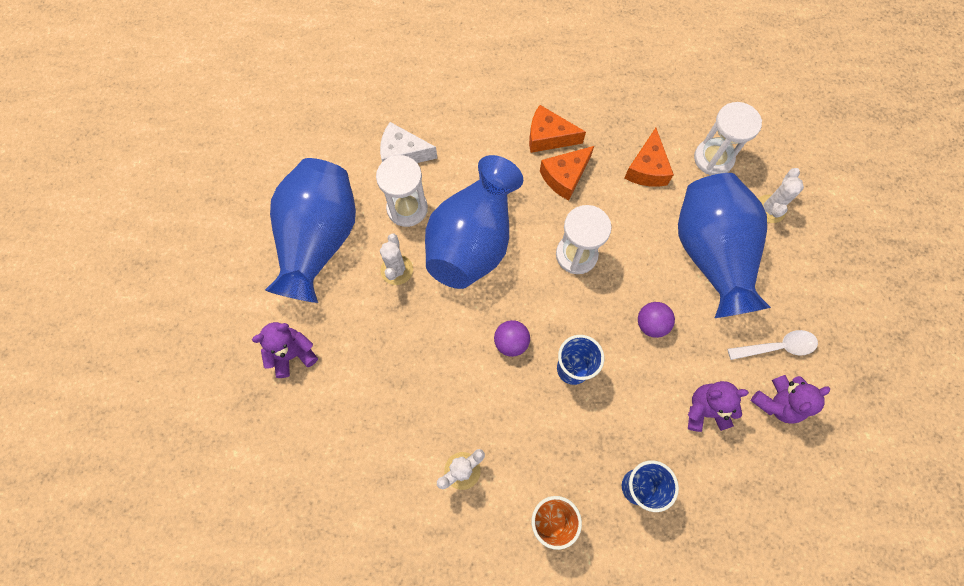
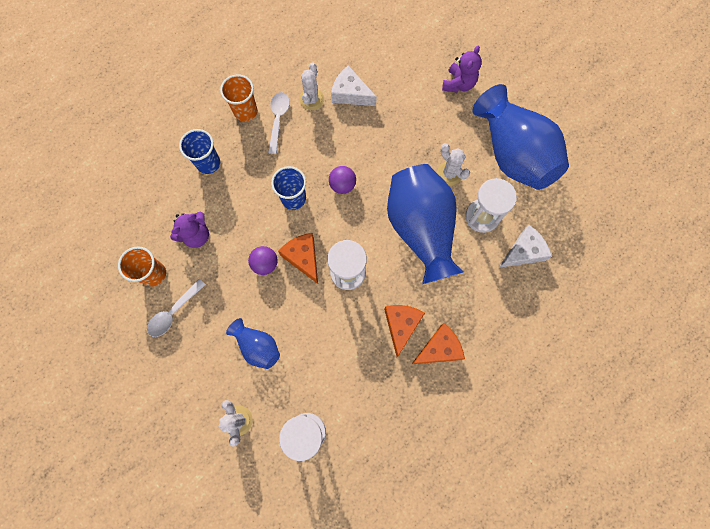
camera: 140 degrees right, 5 degrees up
(414, 440) = (350, 94): none -> white cheese
(520, 476) = (278, 119): none -> white spoon
(647, 168) = (349, 381): orange cheese -> orange cheese (303, 257)
(711, 255) = (257, 346): blue vase -> blue vase, size x0.49
(776, 403) = (154, 274): purple teddy bear -> orange cup

